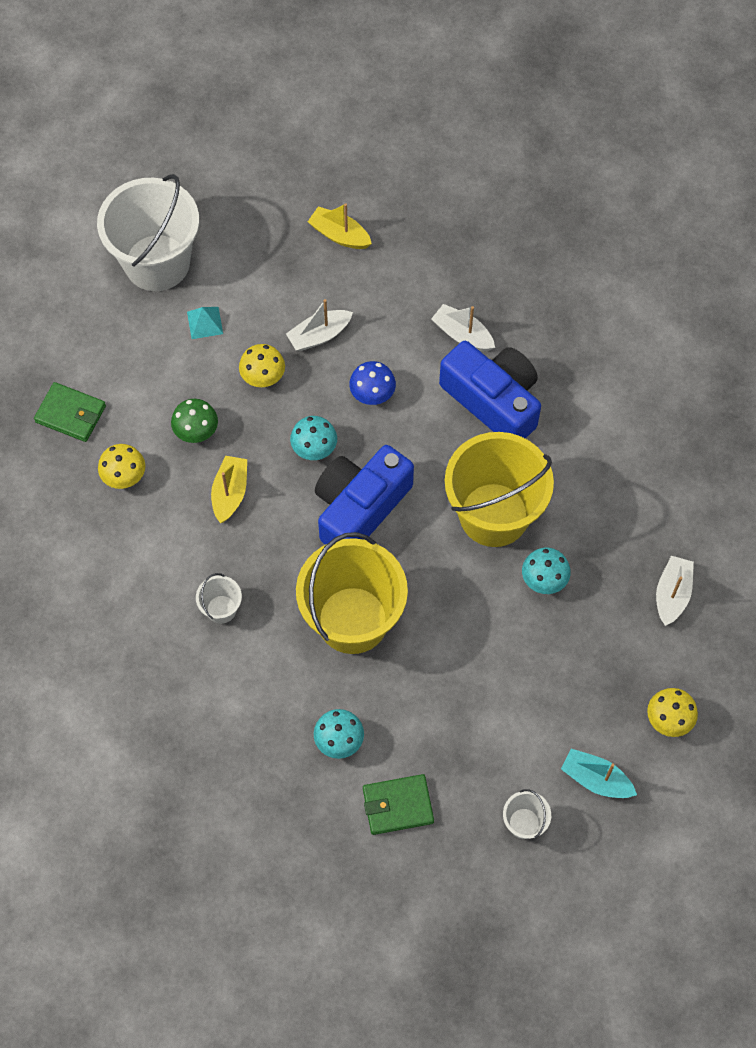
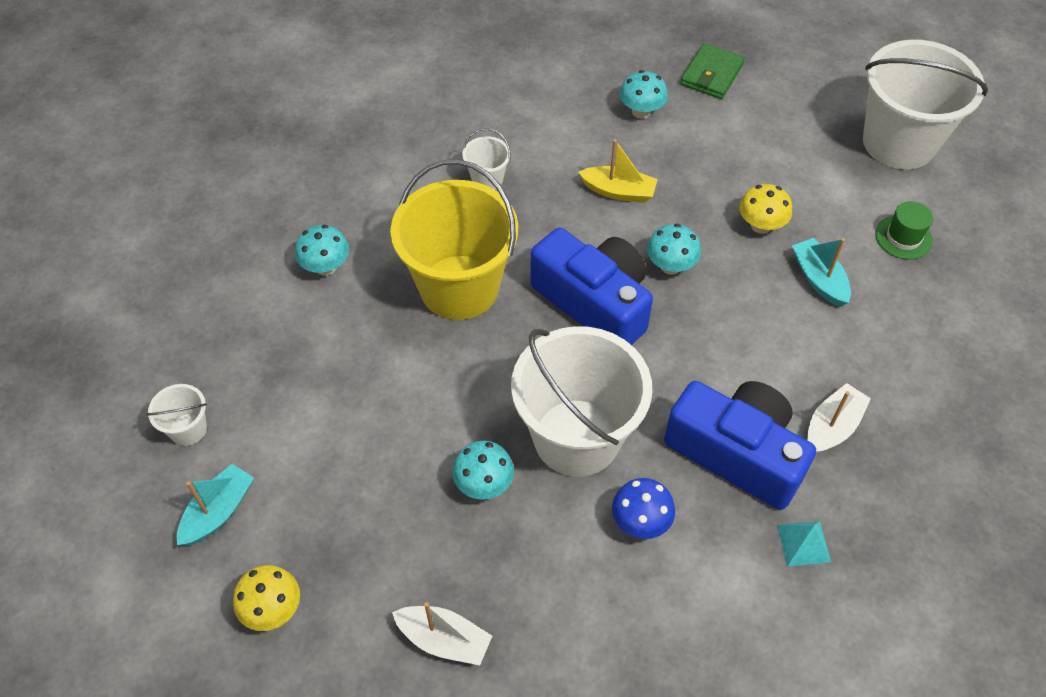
camera: 95 degrees right, 10 degrees down
(124, 476) = (641, 111): yellow mushroom -> turquoise mushroom
(196, 431) = (692, 167): green mushroom -> none
(205, 322) = (827, 179): turquoise pyramid -> turquoise pyramid (803, 543)
(269, 269) = (903, 237): none -> green hat
(319, 335) = (819, 279): white boat -> turquoise boat
(339, 235) = (963, 307): yellow boat -> none
(372, 394) = (742, 325): blue mushroom -> blue mushroom (640, 521)
(398, 805) = (242, 312): green wallet -> none
(493, 401) = (736, 453): blue camera -> blue camera turned 105 degrees counterclockwise
(494, 514) = (576, 437): yellow bucket -> white bucket

